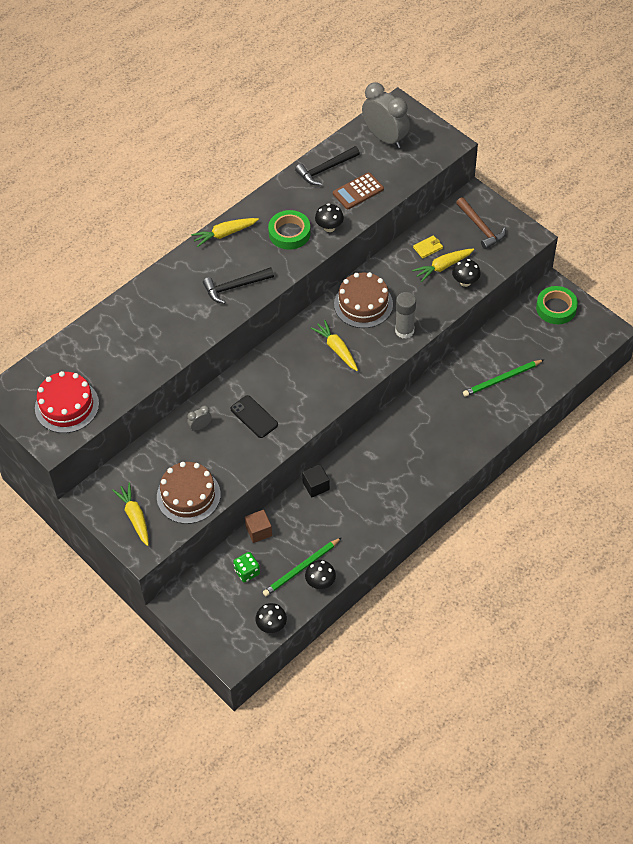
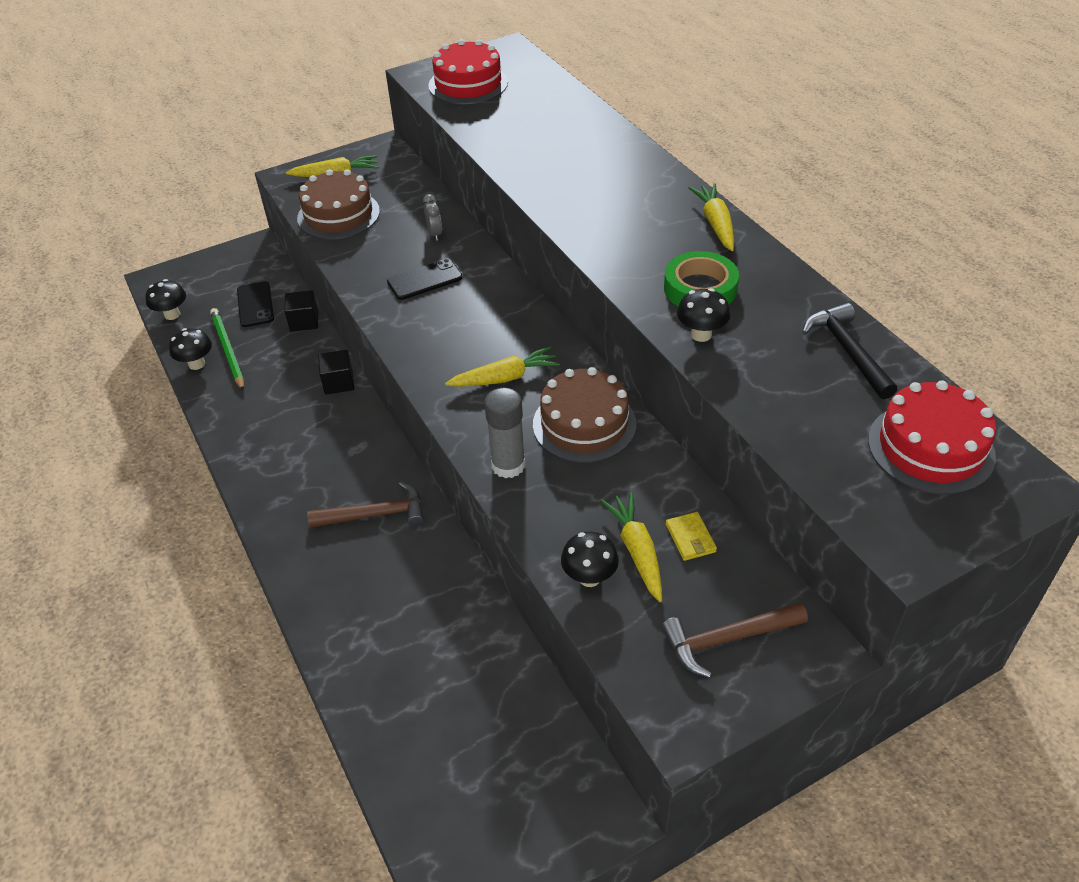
camera: 105 degrees right, 10 degrees down
(235, 287) = (605, 222): black hammer -> none
(247, 572) = (255, 304): green dice -> black phone
(259, 531) = (304, 321): brown cube -> black cube
(358, 191) = (783, 384): brown calculator -> none
(385, 138) = (930, 447): grey clock -> red cake
(419, 427) = (375, 514): none -> brown hammer
(502, 379) = (417, 655): green pencil -> none
(556, 308) = (551, 806): green tape -> none

